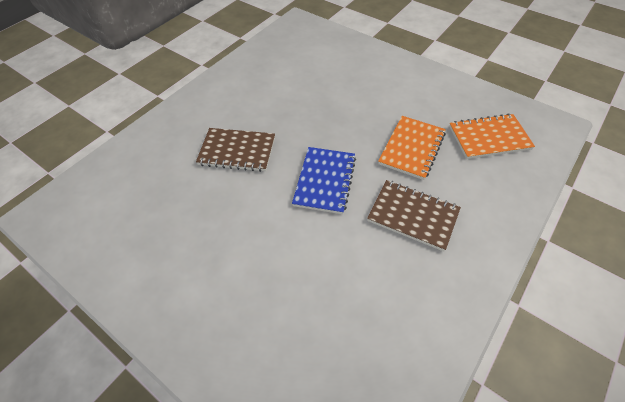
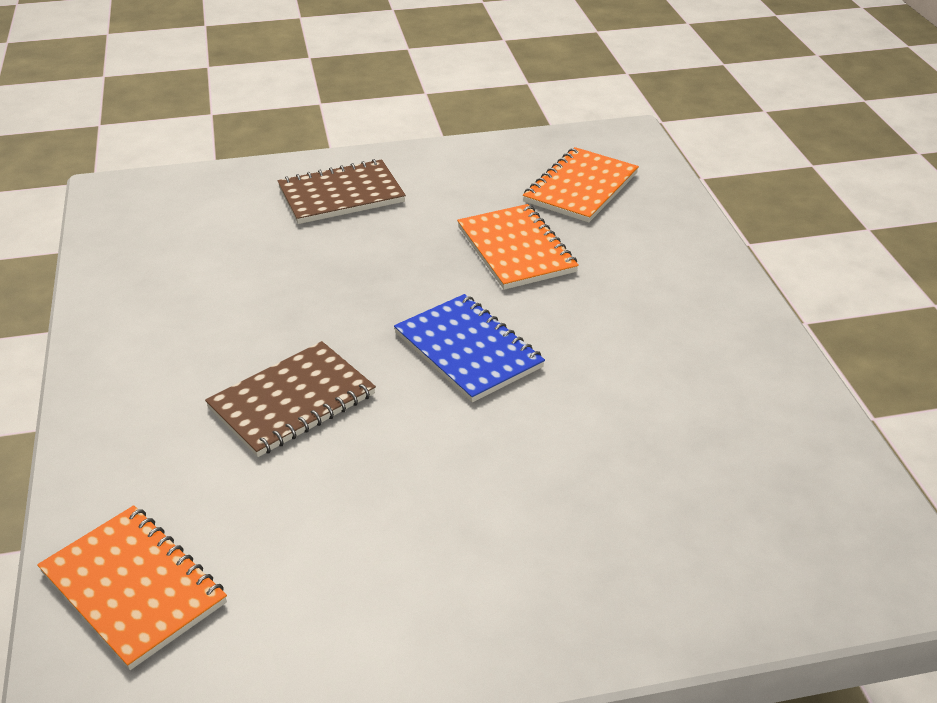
camera: 50 degrees left, 15 degrees down
(107, 181) = (133, 588): none -> orange notebook
(412, 216) = (617, 314): brown notebook -> brown notebook (341, 195)

